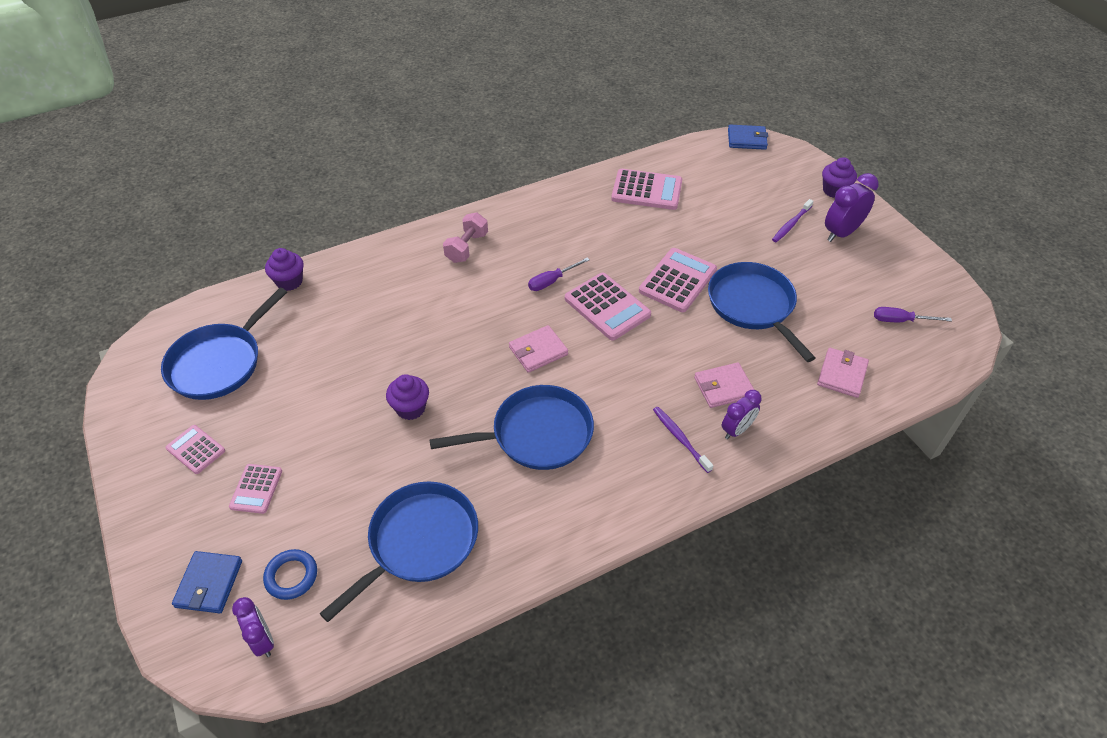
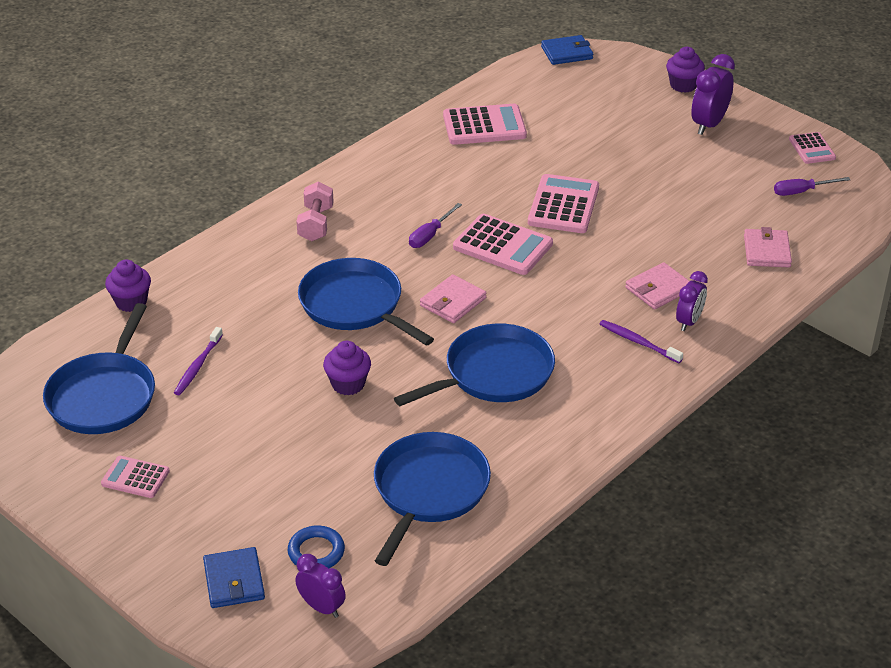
camera: 20 degrees left, 10 degrees down
(256, 489) = (228, 493): pink calculator -> pink calculator (812, 149)
(753, 305) = (652, 211): blue pan -> blue pan (355, 305)
(791, 224) = (654, 127): purple toothbrush -> purple toothbrush (197, 366)

